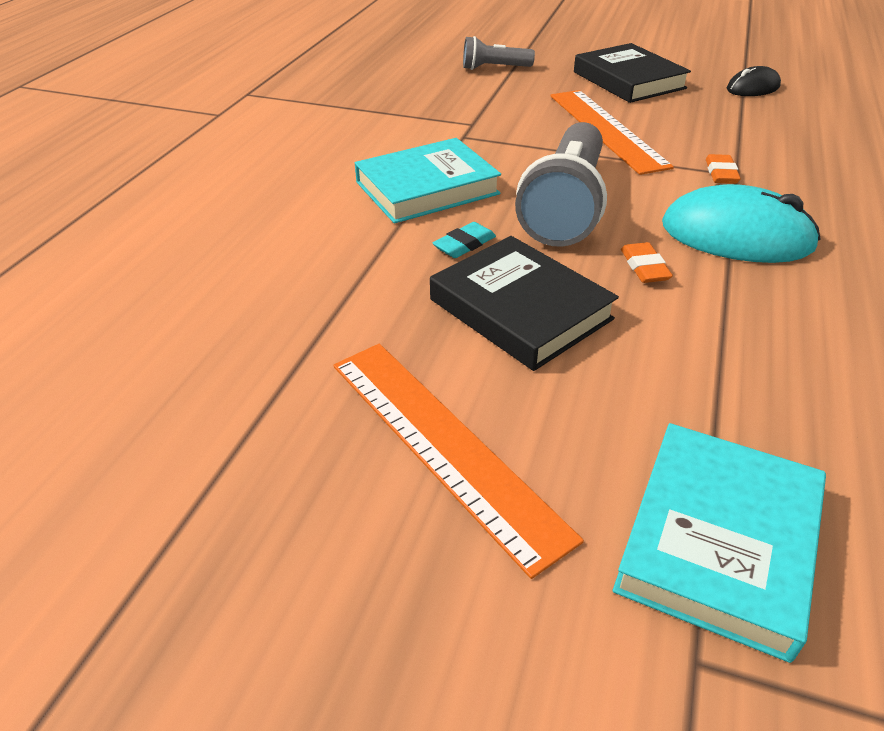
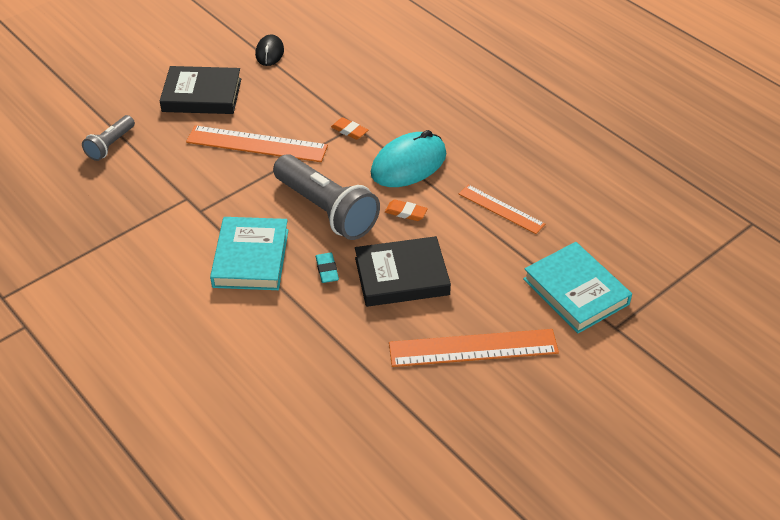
camera: 60 degrees left, 5 degrees up
(782, 356) = (501, 209): none -> orange ruler

